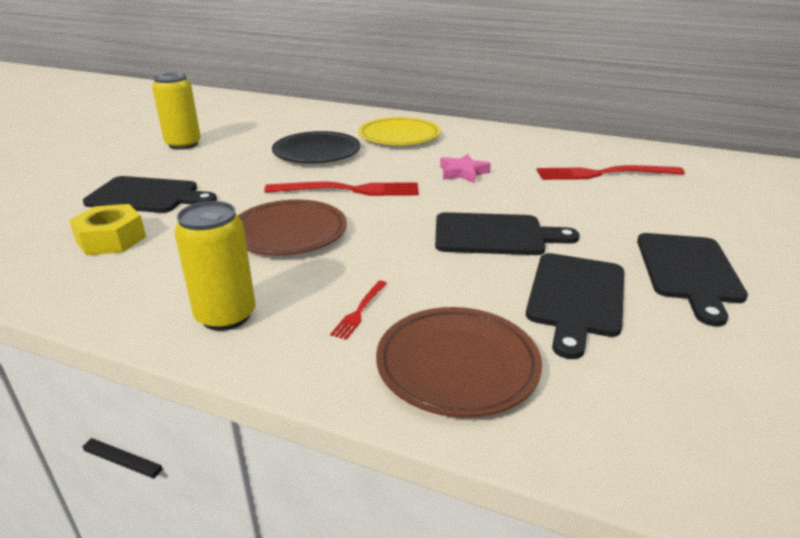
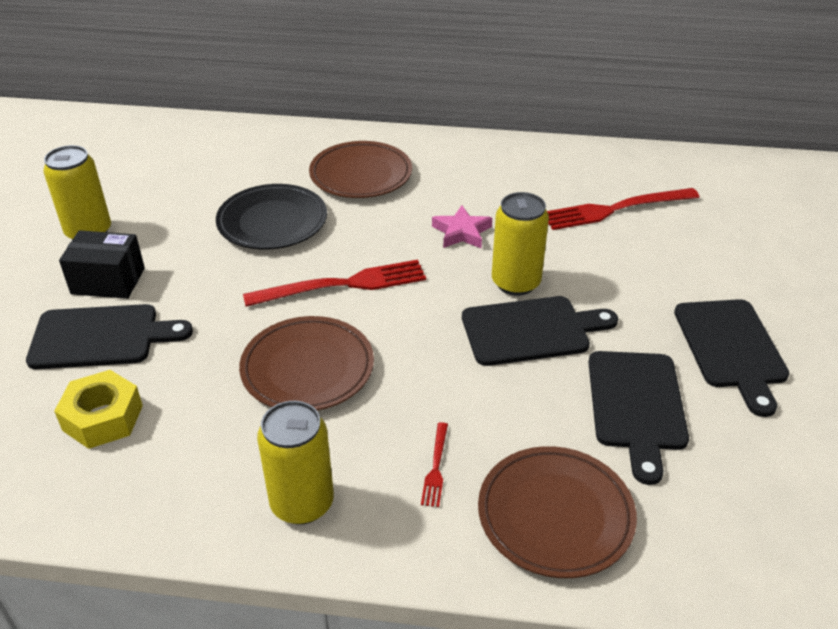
camera: 15 degrees left, 10 degrees up
(176, 169) = (108, 281): none -> black box
(399, 136) = (361, 175): yellow plate -> brown plate
(495, 205) = (515, 283): none -> yellow can

